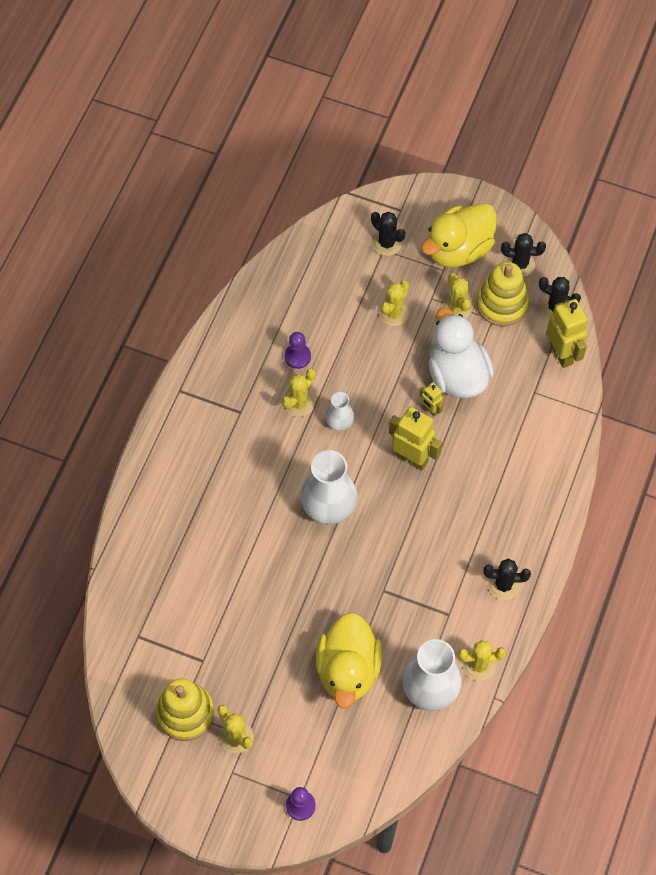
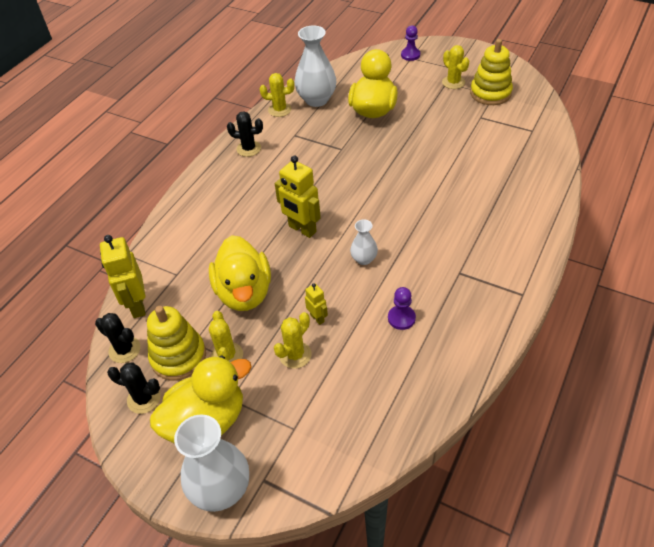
camera: 170 degrees left, 15 degrees down
(299, 403) = (401, 277): yellow cactus -> none
(329, 507) = (379, 199): white vase -> white vase (221, 489)
(387, 243) = (288, 436): black cactus -> none
(430, 410) = (277, 265): yellow robot -> yellow robot (317, 318)
(457, 375) = (244, 292): white duck -> yellow duck

